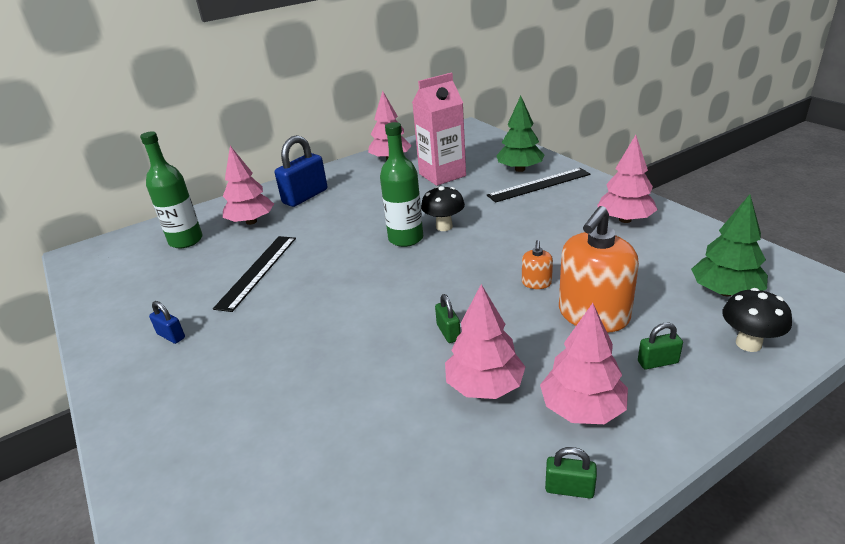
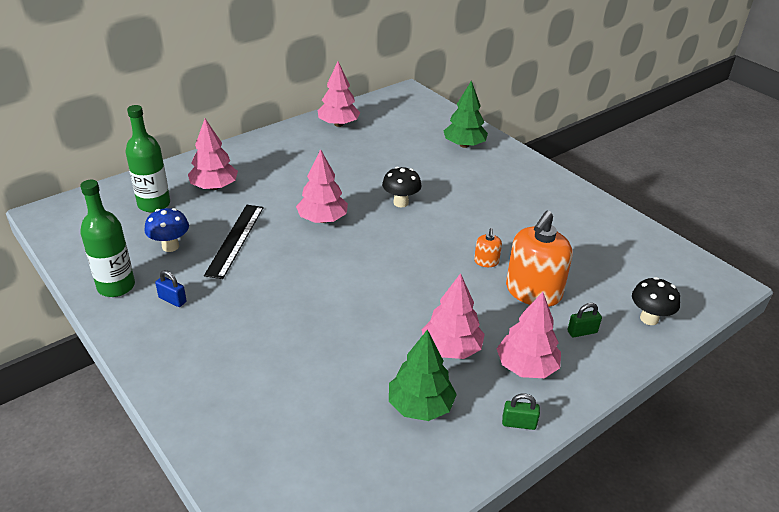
camera: 10 degrees left, 5 degrees up
(188, 280) = (170, 246): none -> blue mushroom
(305, 196) = (261, 162): blue padlock -> none
(406, 238) = (367, 213): green bottle -> green bottle (116, 286)
(442, 175) = (392, 146): pink carton -> none
(448, 332) = (417, 303): green padlock -> none
(539, 185) = (483, 163): black ruler -> none
(625, 219) = (558, 204): pink tree -> pink tree (322, 219)
(725, 292) = (635, 275): green tree -> green tree (420, 406)

